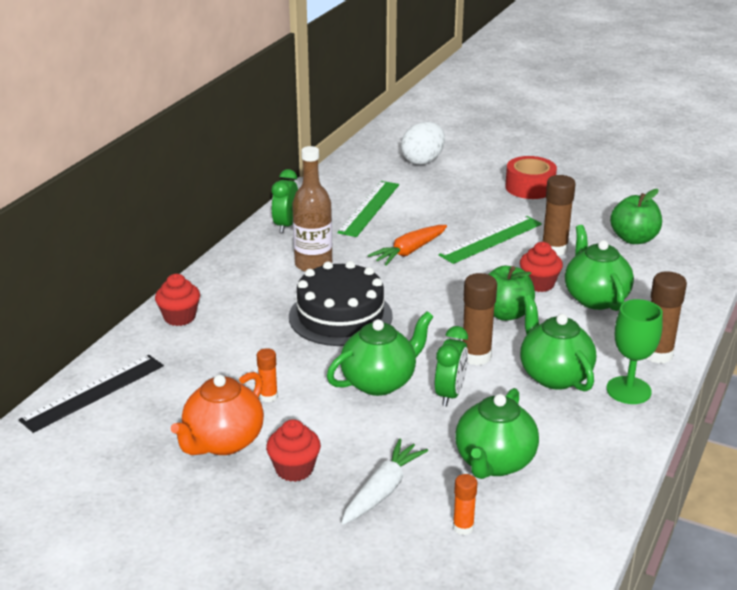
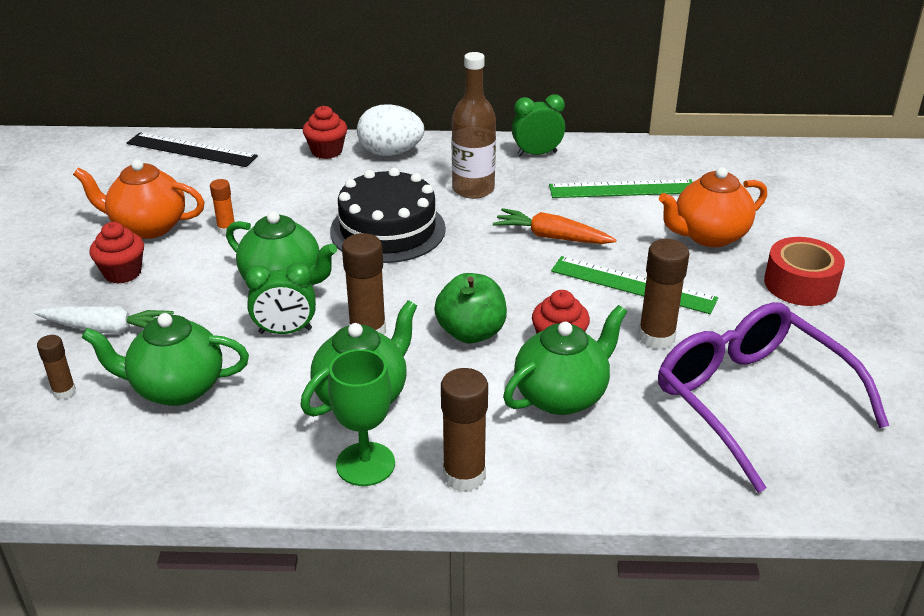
camera: 65 degrees right, 5 degrees up
(423, 161) = (775, 193): white egg -> white egg (390, 153)
(454, 197) = (708, 236): none -> orange teapot
(463, 527) = (64, 392): orange glue stick -> brown glue stick
(633, 239) = (752, 401): green apple -> purple glasses

